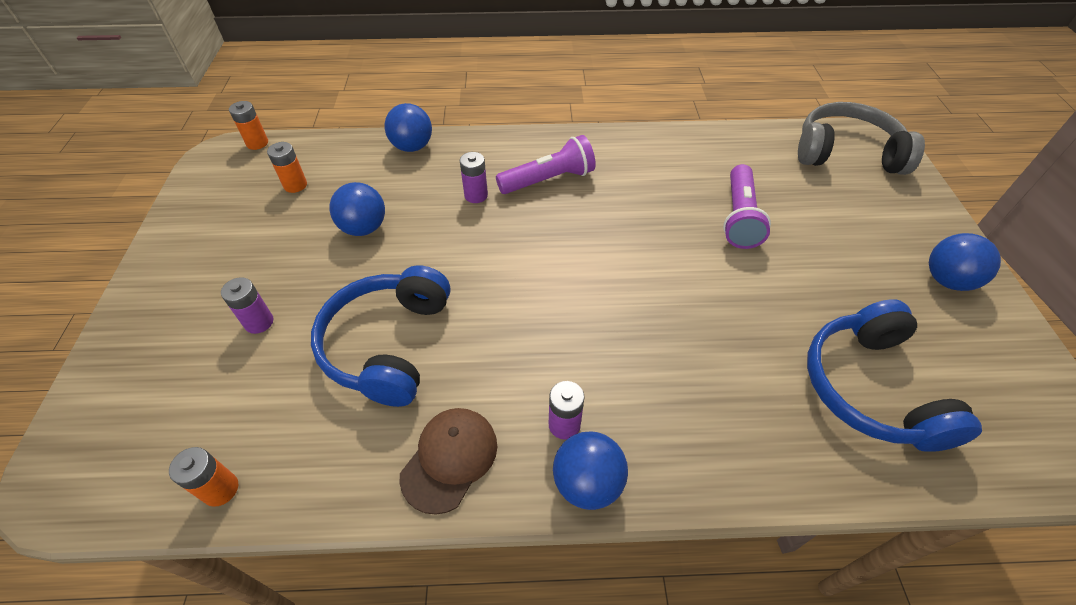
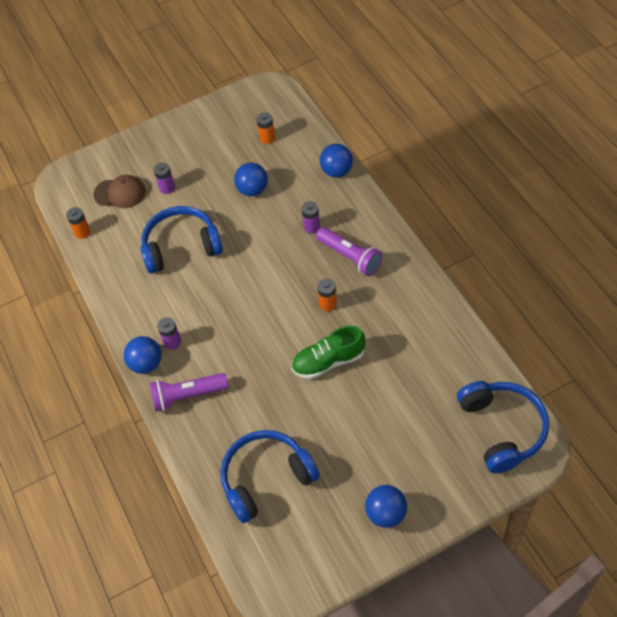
camera: 70 degrees right, 5 degrees up
(257, 143) = (291, 97): orange battery -> orange battery (328, 304)
(450, 459) = (133, 305): brown cap -> brown cap (120, 193)
(696, 253) = (328, 361): none -> green shoe
(739, 217) = (378, 376): purple flashlight -> purple flashlight (188, 396)
(846, 153) = (502, 429): grey headphones -> blue headphones

